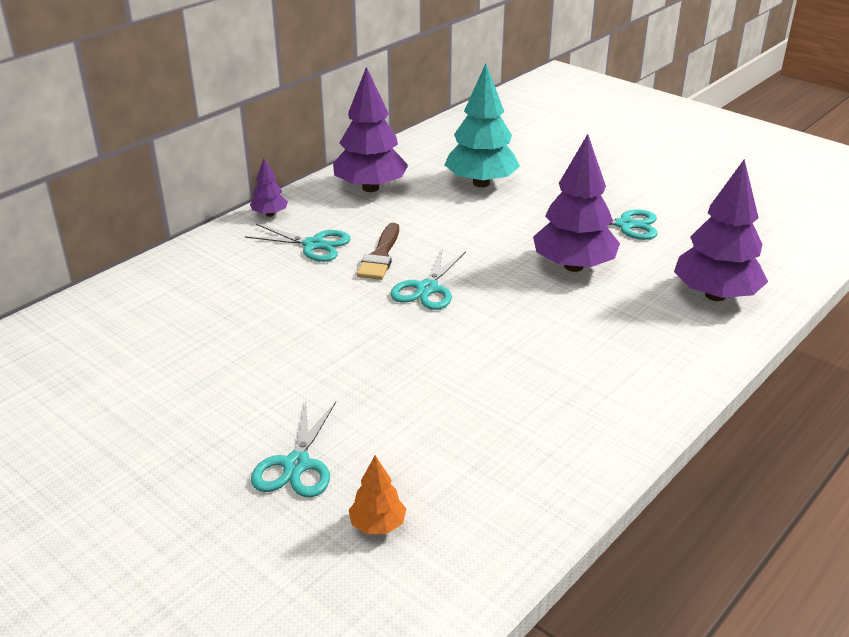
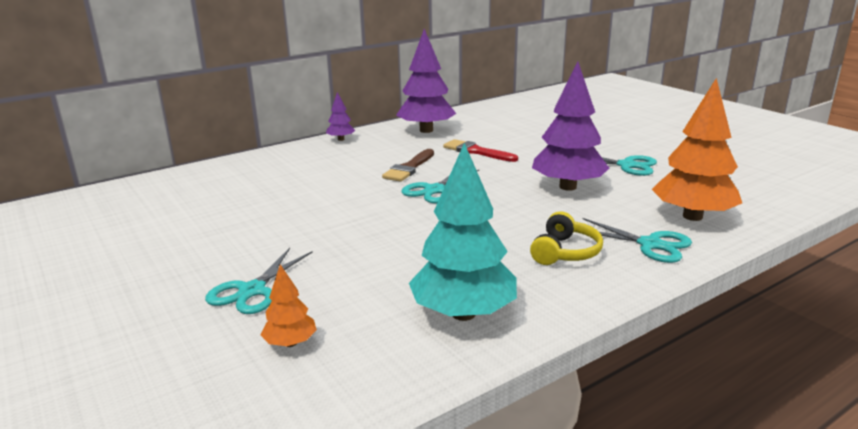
camera: 15 degrees right, 10 degrees down
(314, 245) = (362, 158): turquoise scissors -> turquoise scissors (650, 244)
(448, 219) = (476, 151): none -> red brush
(481, 183) = (515, 133): turquoise tree -> turquoise tree (463, 313)
(604, 363) = (565, 252): none -> yellow headphones
(715, 295) = (692, 216): purple tree -> orange tree

